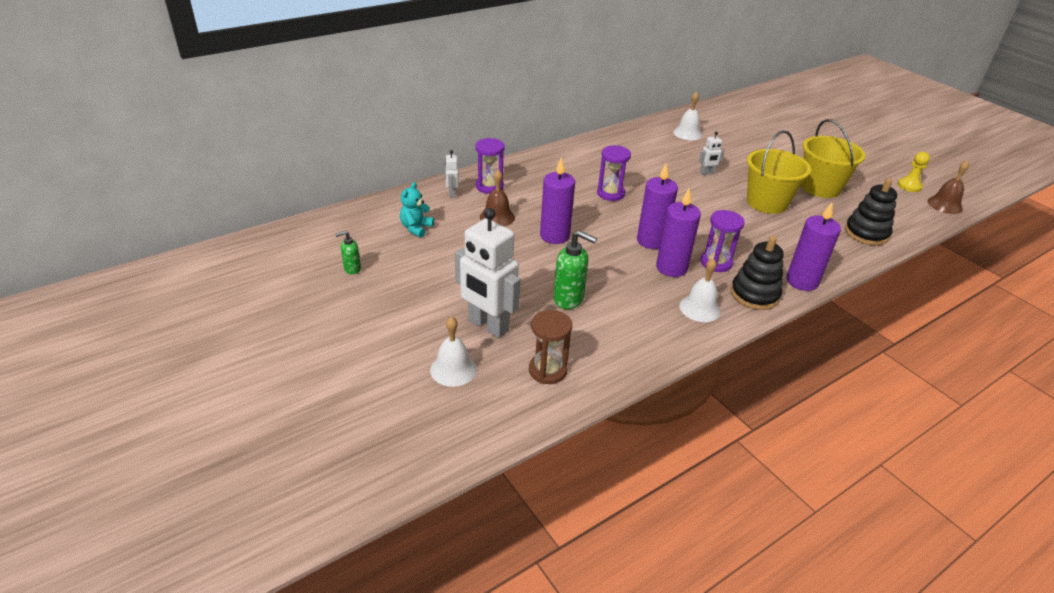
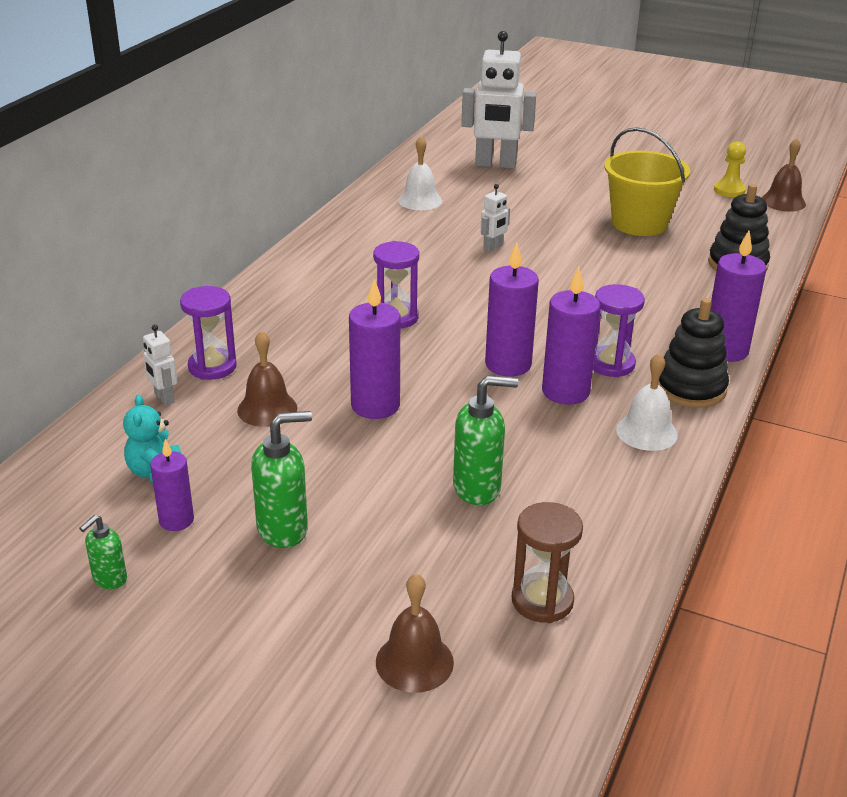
camera: 30 degrees left, 5 degrees down
(405, 254) = (176, 520): none -> purple candle
(450, 279) = (283, 529): none -> green soap dispenser
(453, 369) = (414, 662): white bell -> brown bell
(488, 326) = (403, 575): white robot -> white robot (495, 164)
(767, 202) = (598, 263): yellow bucket -> none

